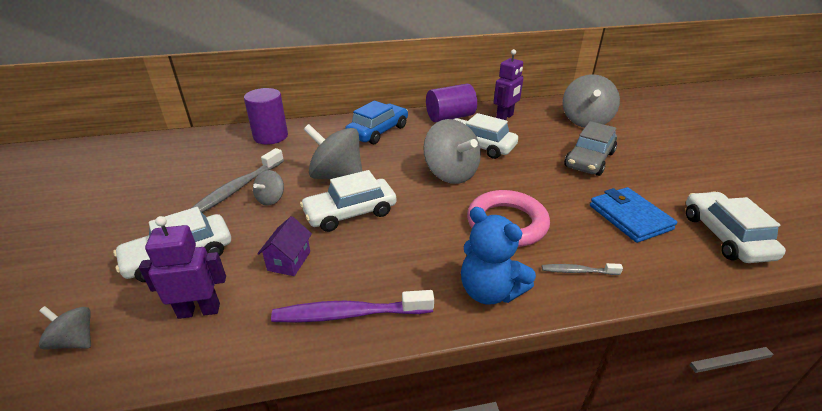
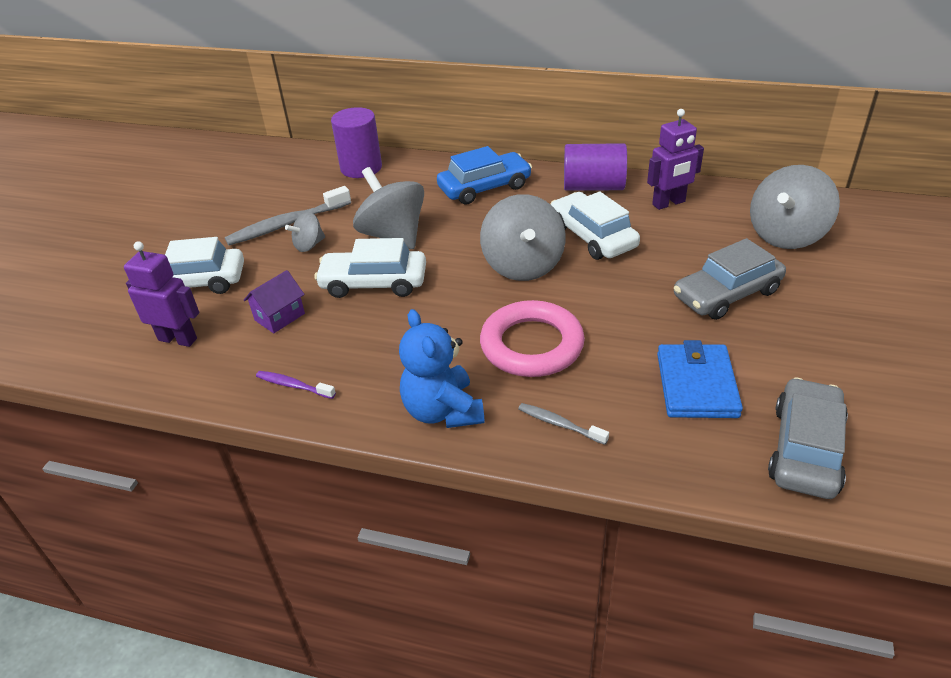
camera: 30 degrees right, 5 degrees up
(75, 340) = (79, 333): grey spinning top -> none
(349, 314) = (293, 385): purple toothbrush -> purple toothbrush, size x0.53
(725, 236) = (805, 449): white car -> grey car

